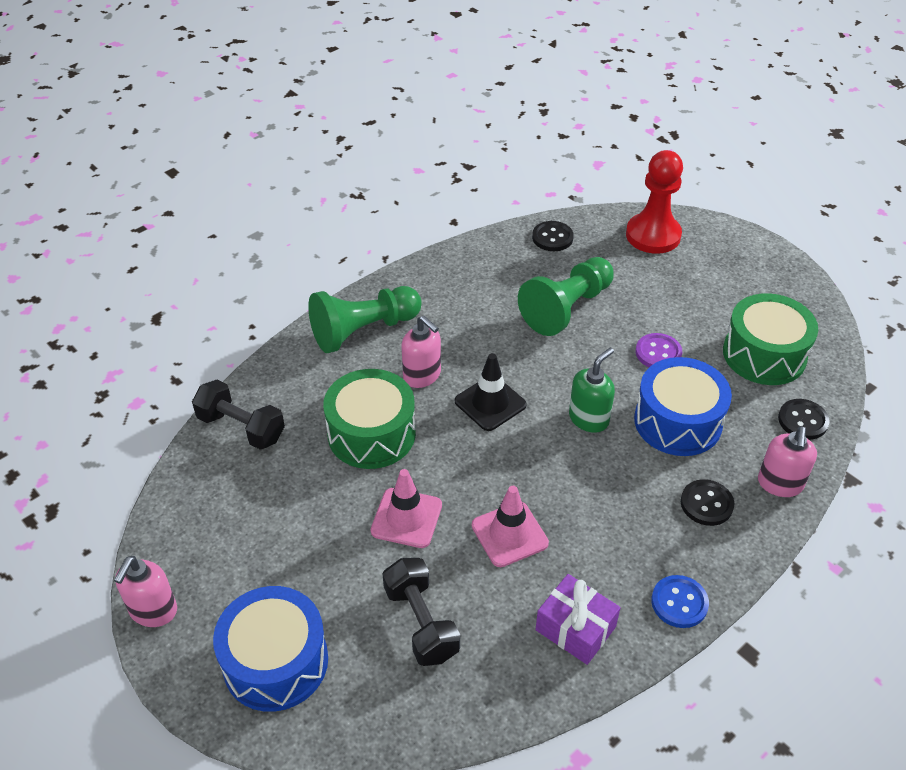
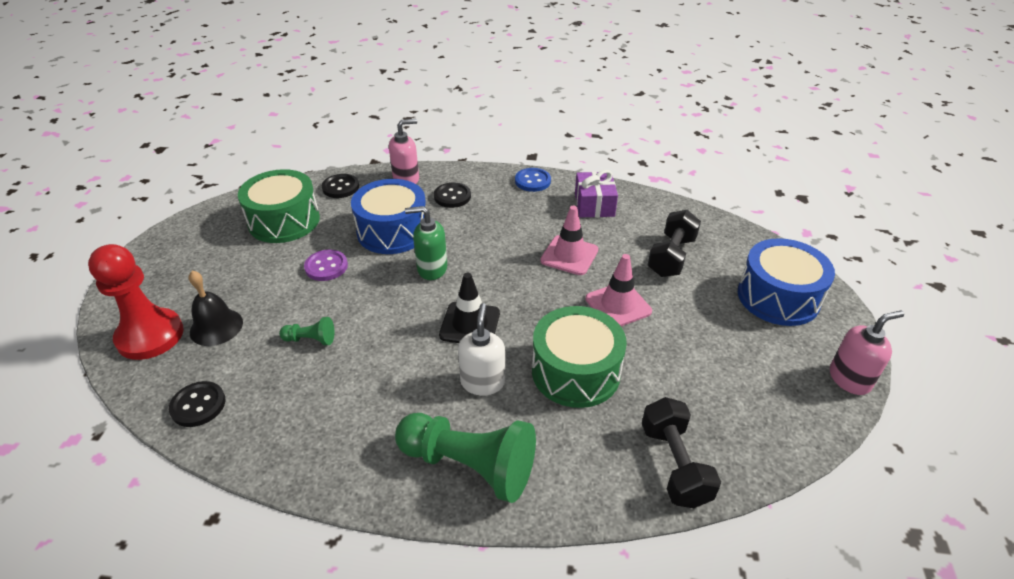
camera: 130 degrees left, 5 degrees down
(422, 375) = (482, 382): pink soap dispenser -> white soap dispenser
(566, 308) = (311, 339): green pawn -> green pawn, size x0.45
(632, 268) = (216, 327): none -> black bell

